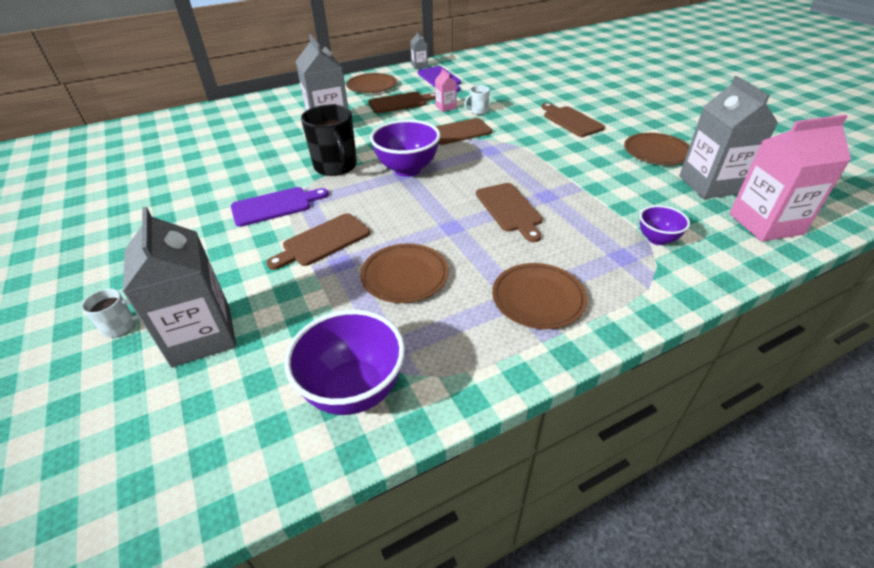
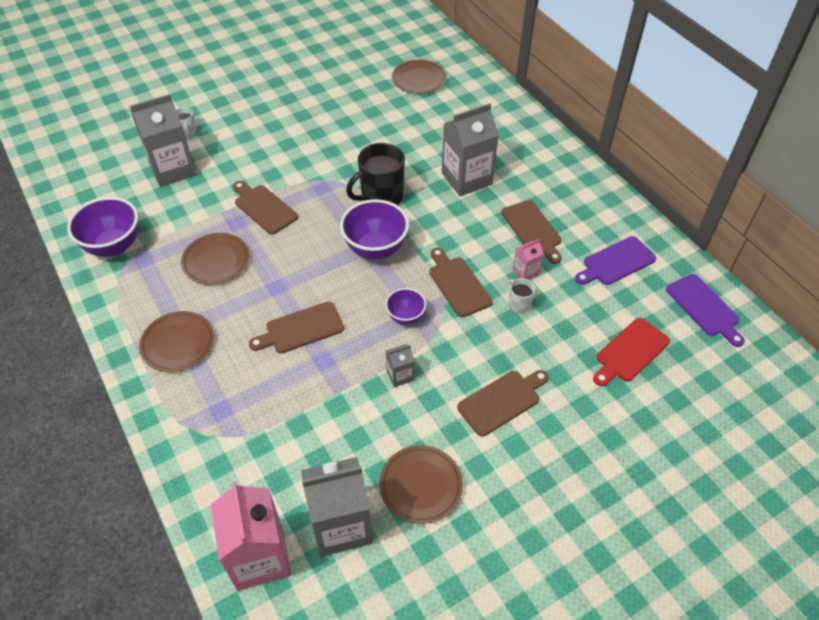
camera: 85 degrees right, 10 degrees up
(275, 206) = (315, 171): purple cutting board -> purple cutting board (704, 308)
(372, 86) = (579, 198): brown plate -> brown plate (419, 79)
(419, 66) = (659, 238): grey carton -> grey carton (400, 375)
(520, 80) = (630, 352): none -> red cutting board
(657, 239) = (243, 444): purple bowl -> purple bowl (405, 317)

